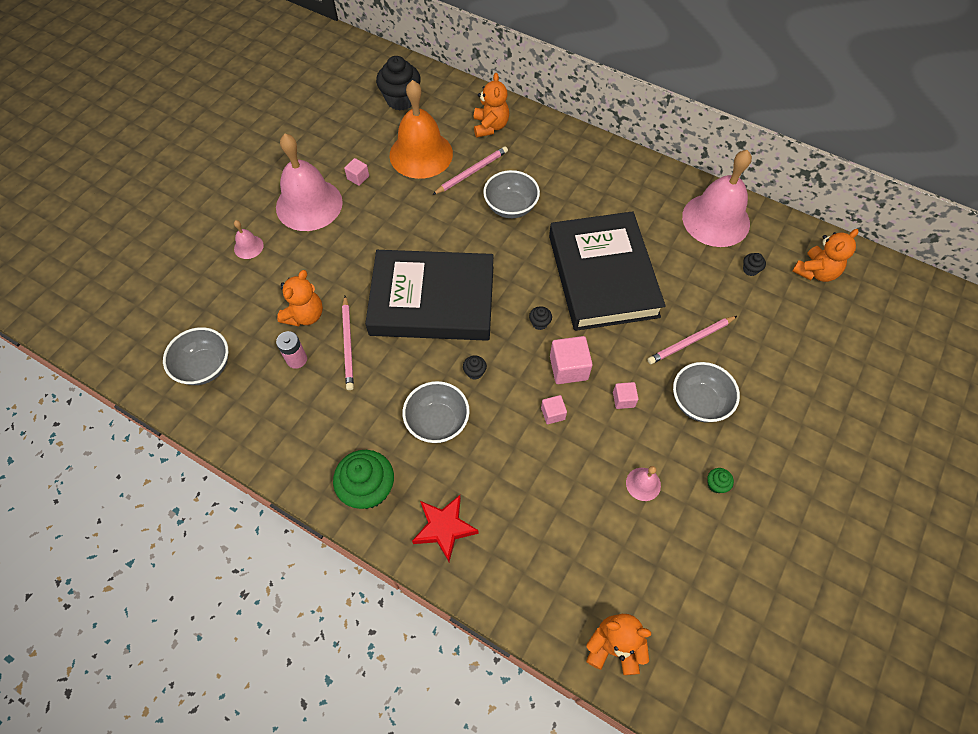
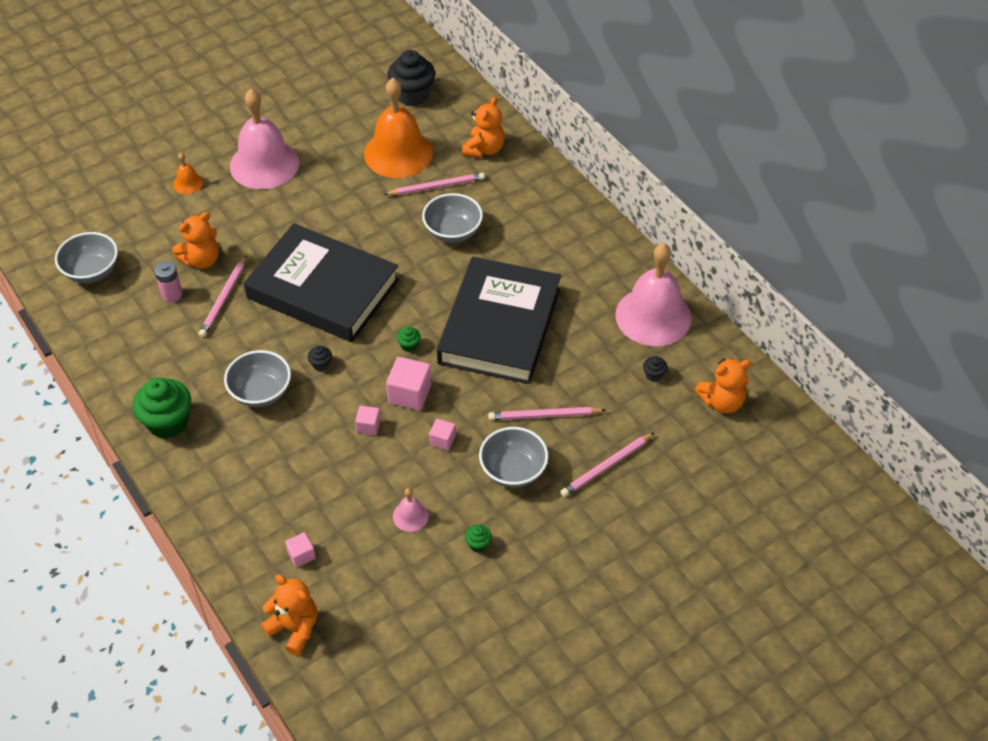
camera: 25 degrees right, 10 degrees down
(248, 247) = (188, 183): pink bell -> orange bell
(358, 177) = (324, 155): pink cube -> pink cube (301, 555)
(444, 528) = (212, 478): red star -> none
(539, 323) = (409, 345): black cupcake -> green cupcake
(768, 366) = (606, 467): none -> pink pencil

